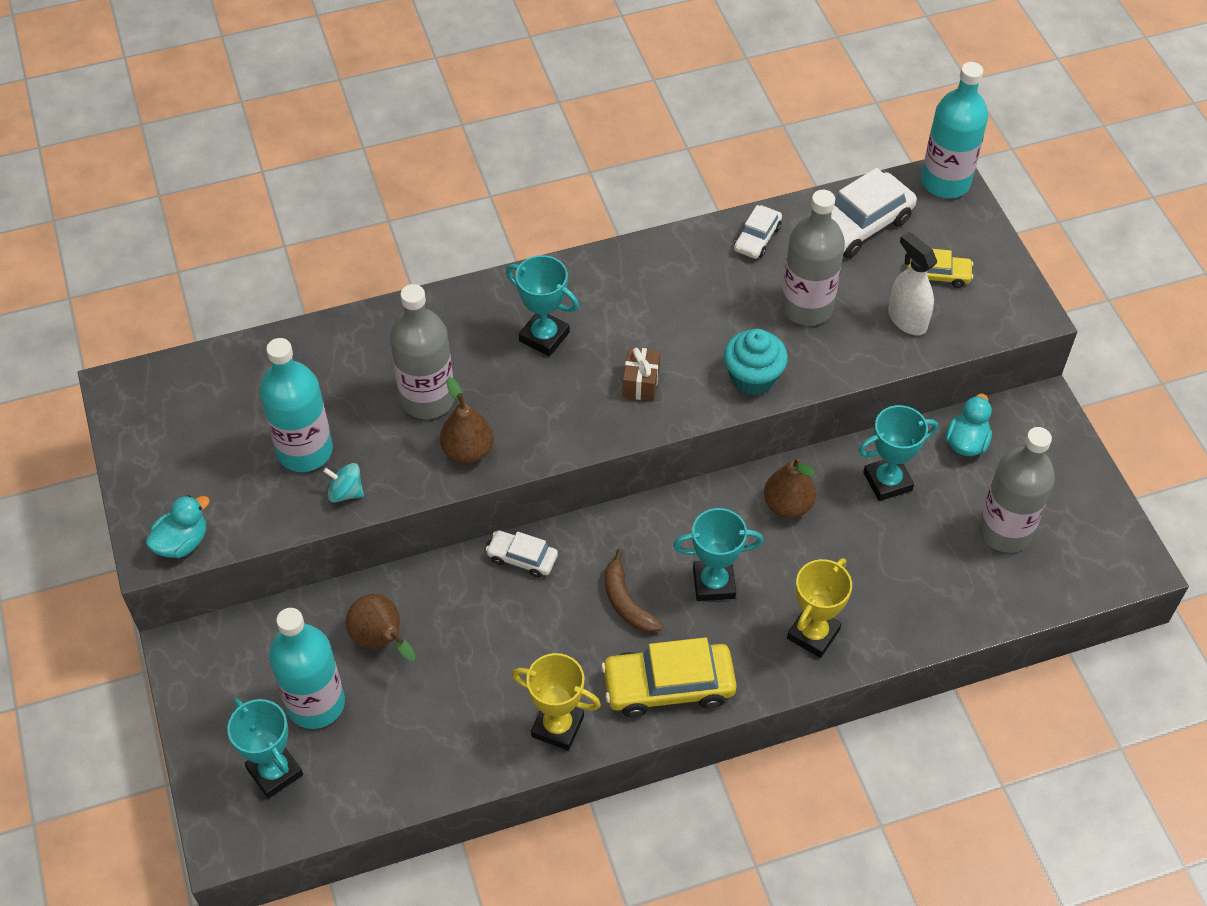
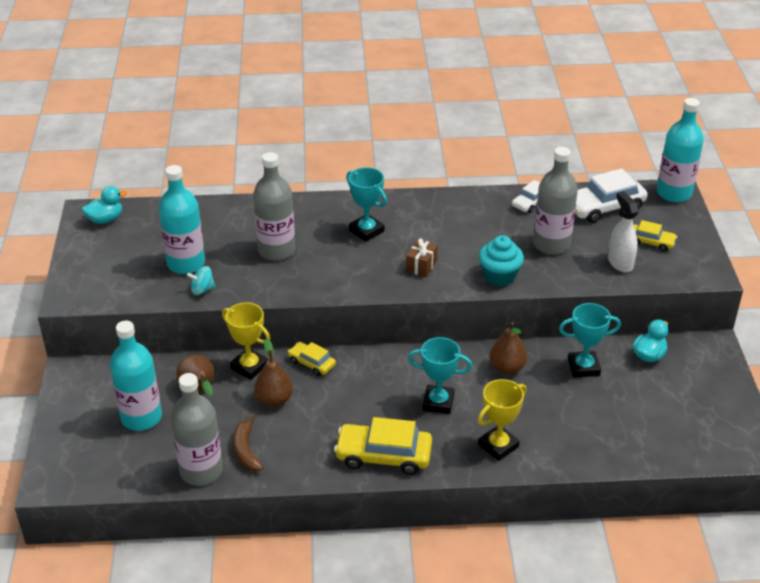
camera: 15 degrees right, 15 degrees down
(182, 542) = (87, 297): turquoise duck -> turquoise duck (105, 219)
(275, 772) = (98, 450): turquoise trophy -> none
(345, 492) = (202, 290): turquoise spinning top -> turquoise spinning top turned 45 degrees counterclockwise
(468, 451) = (291, 282): brown pear -> brown pear (274, 400)
(522, 558) = (312, 363): white car -> yellow car
(557, 726) = (297, 463): yellow trophy -> yellow trophy (249, 367)
(626, 602) = (373, 402): brown banana -> brown banana (246, 450)
(1004, 531) = (660, 412): grey bottle -> grey bottle (201, 471)

